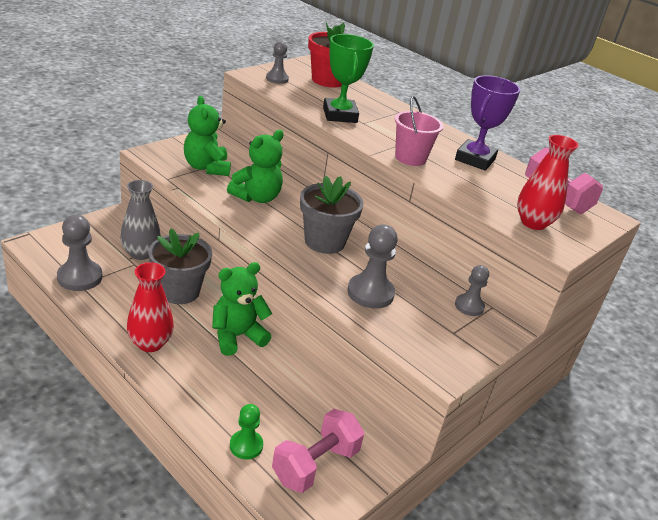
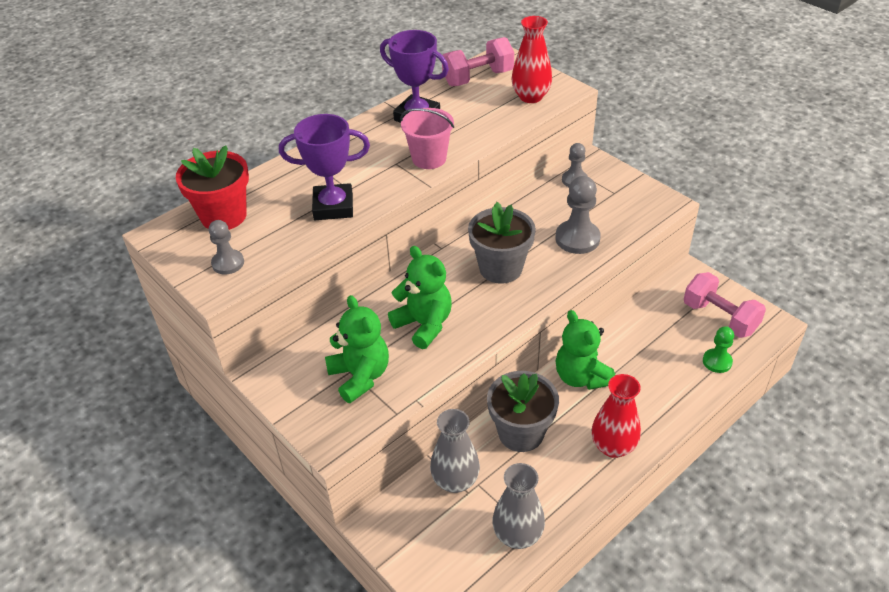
camera: 80 degrees left, 10 degrees up
(80, 277) = (517, 535): grey pawn -> grey vase
(207, 168) = (360, 376): green teddy bear -> green teddy bear turned 105 degrees counterclockwise
(340, 115) = (333, 207): green trophy -> purple trophy

